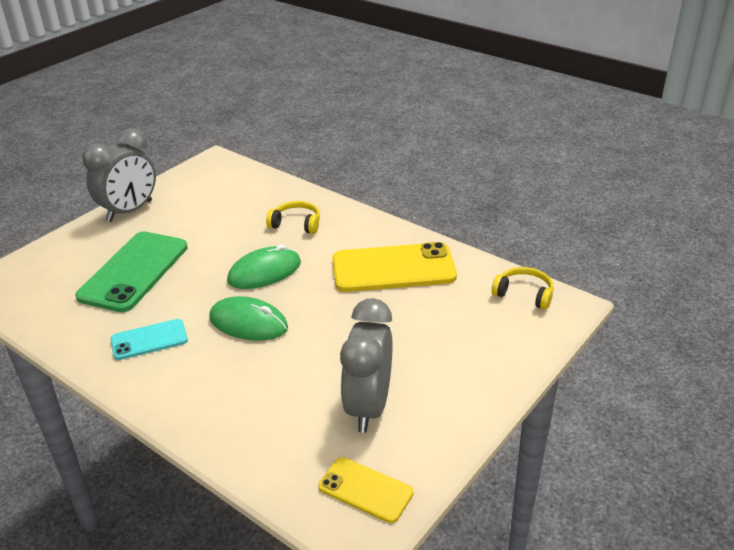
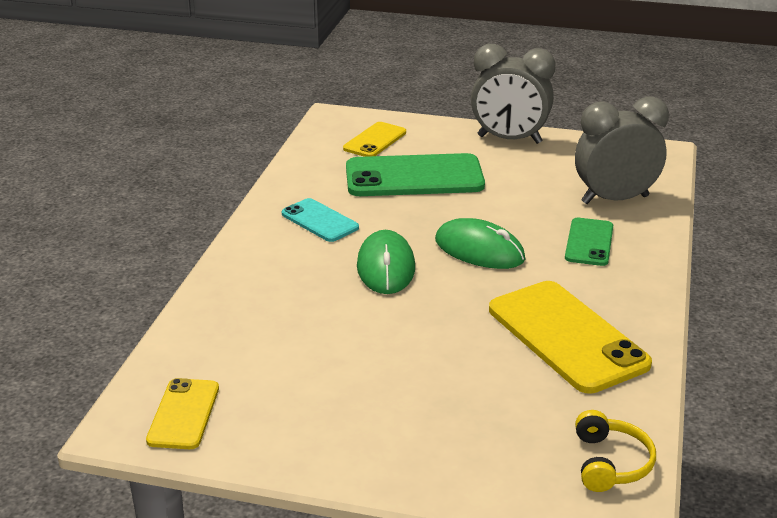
camera: 65 degrees right, 5 degrees down
(53, 275) = (375, 140): none -> yellow phone
(296, 224) = (589, 242): yellow headphones -> green phone
(368, 407) = (305, 384): grey clock -> grey clock (615, 199)

